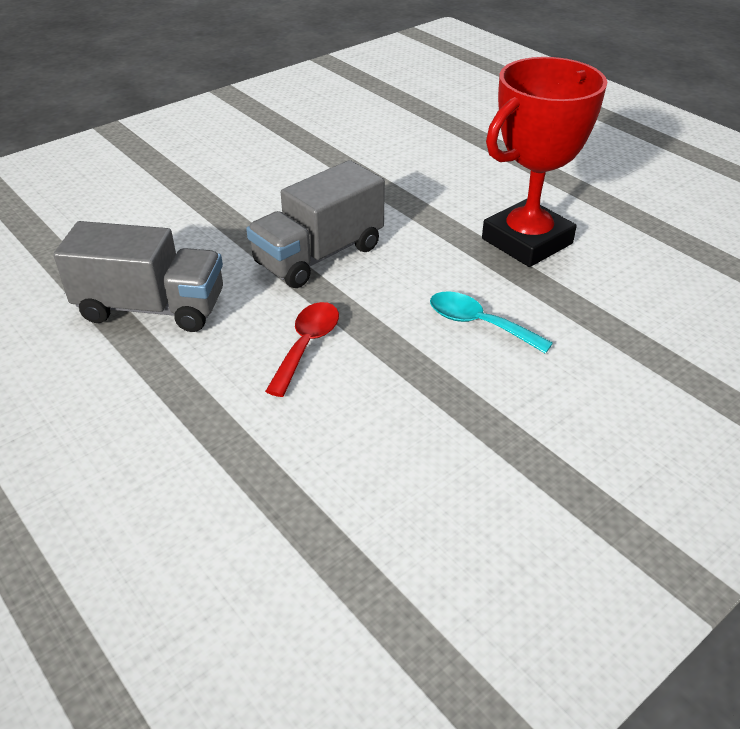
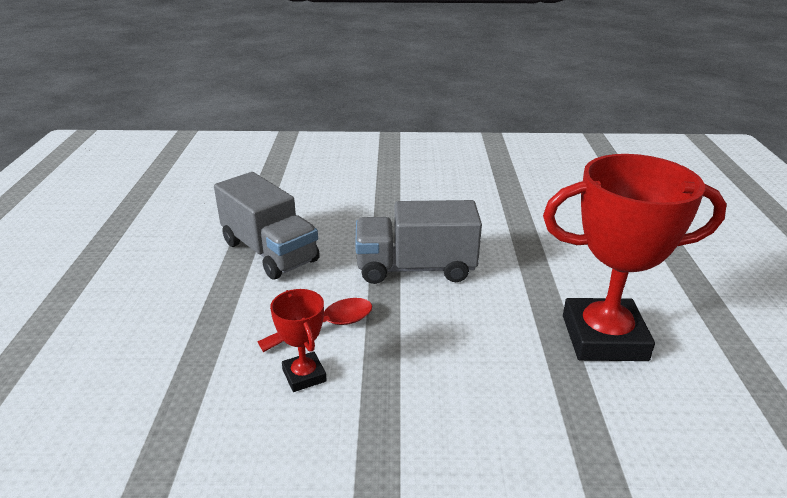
camera: 40 degrees right, 10 degrees down
(343, 394) = (304, 375): none -> red trophy
(479, 324) = (473, 383): turquoise spoon -> none

